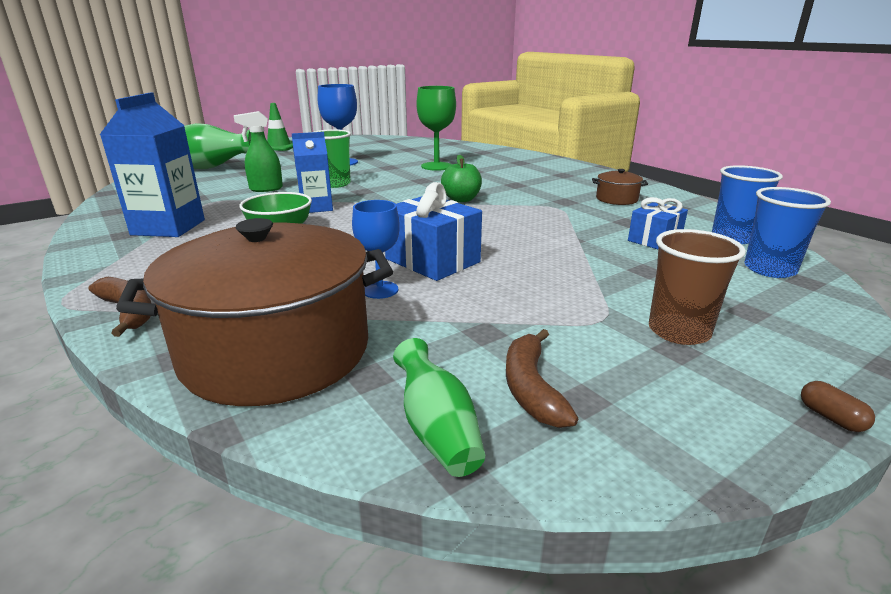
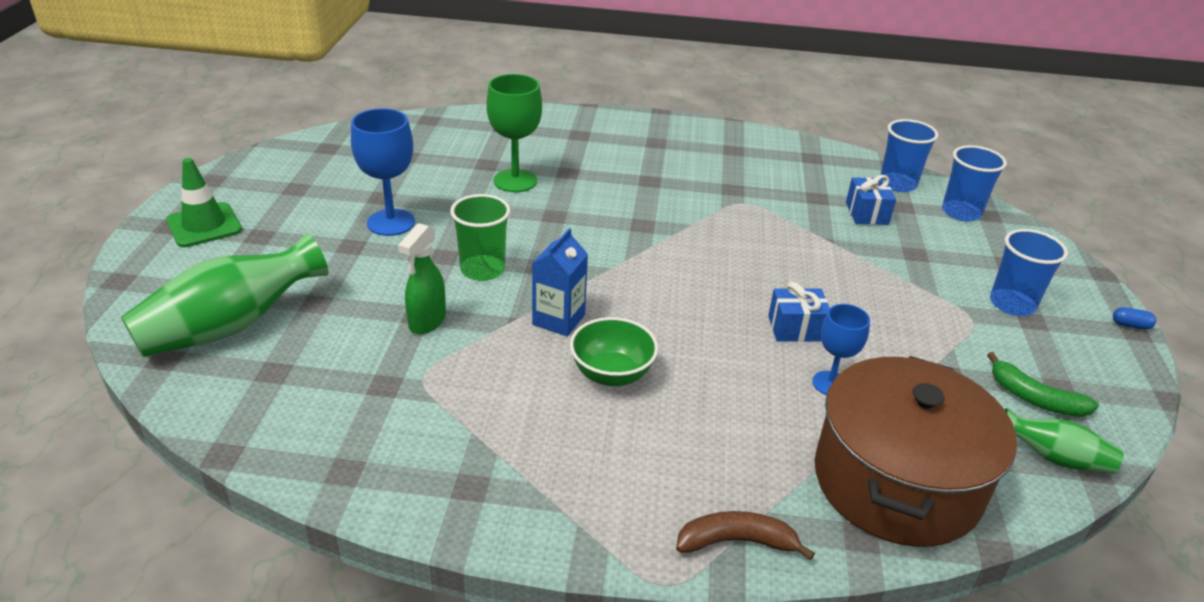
camera: 50 degrees left, 10 degrees up
(168, 227) = (490, 444): blue carton -> none
(432, 260) = (796, 328): blue gift -> blue gift, size x0.63
(461, 199) = (655, 231): green apple -> none
(531, 388) = (1034, 398): brown banana -> green banana
(616, 199) = (760, 166): brown pot -> none
(678, 331) = (1012, 304): brown cup -> blue cup
(831, 417) = (1130, 325): brown capsule -> blue capsule

